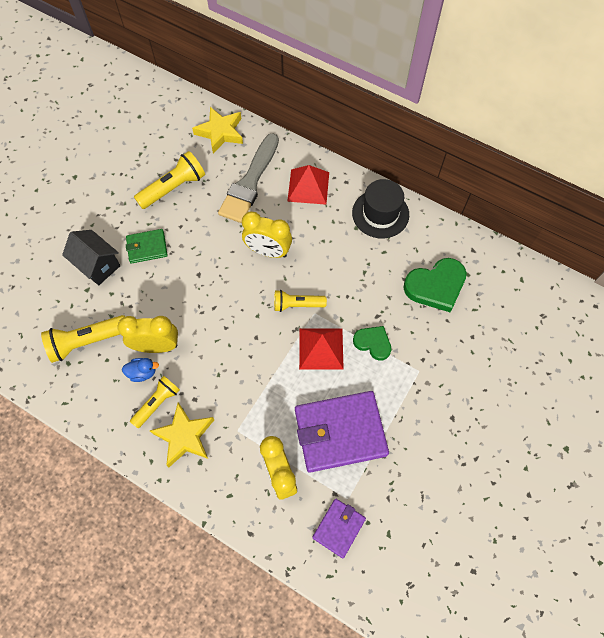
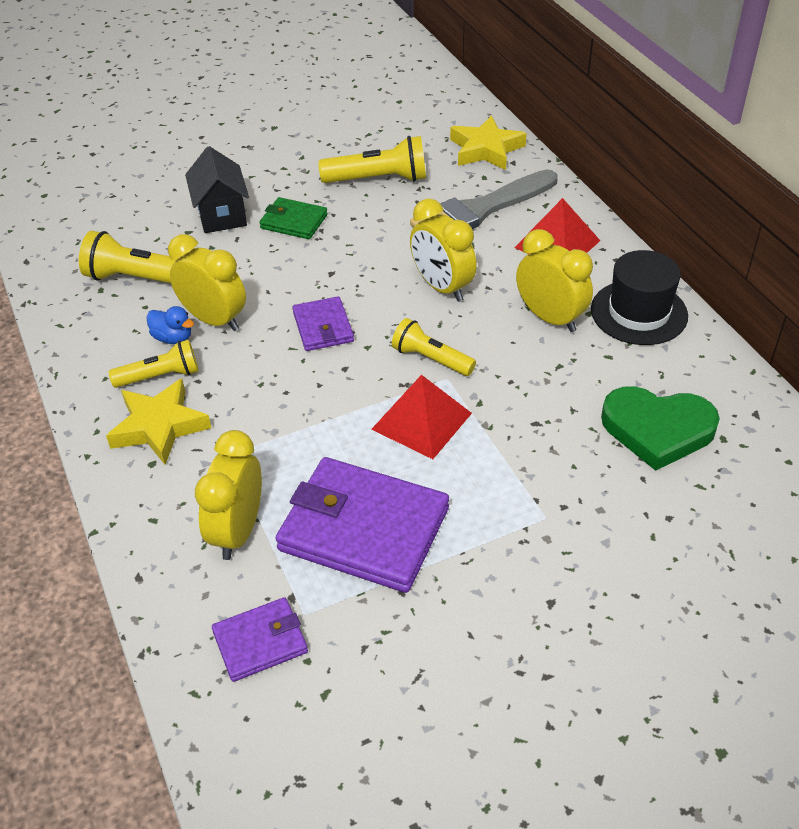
camera: 35 degrees right, 20 degrees down
(223, 316) = (323, 327): none -> purple wallet
(339, 242) = (550, 318): none -> yellow clock
(373, 343) = (502, 450): green heart -> none

